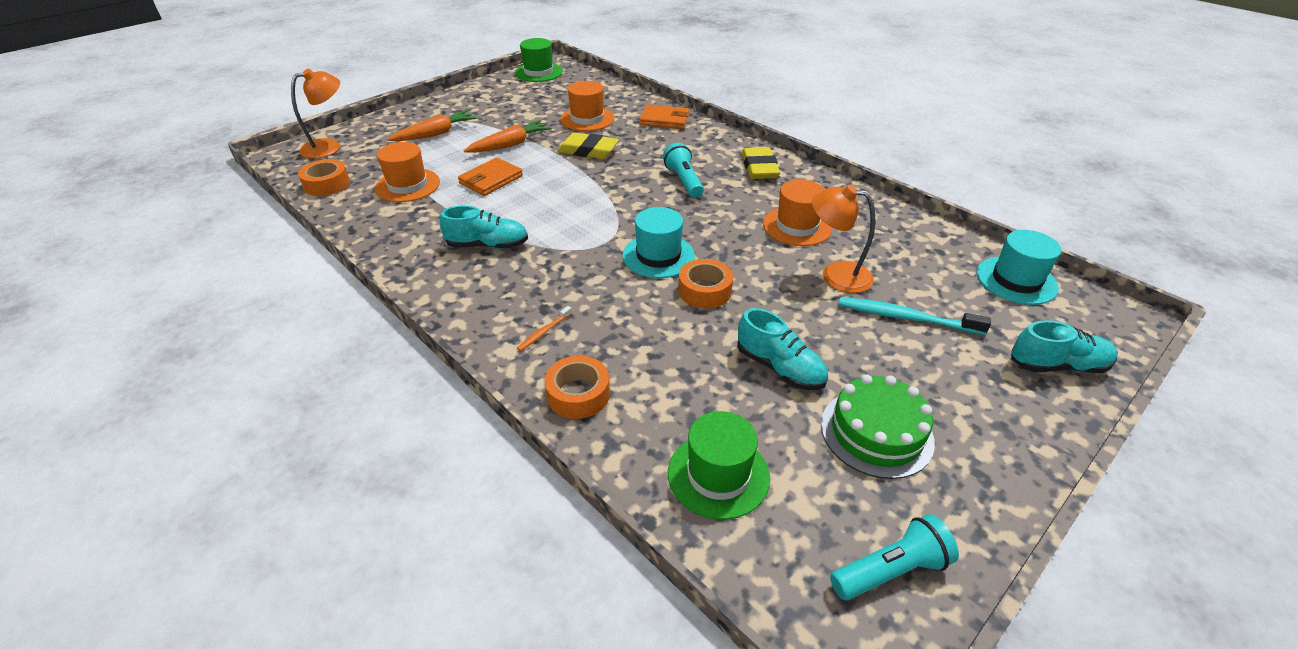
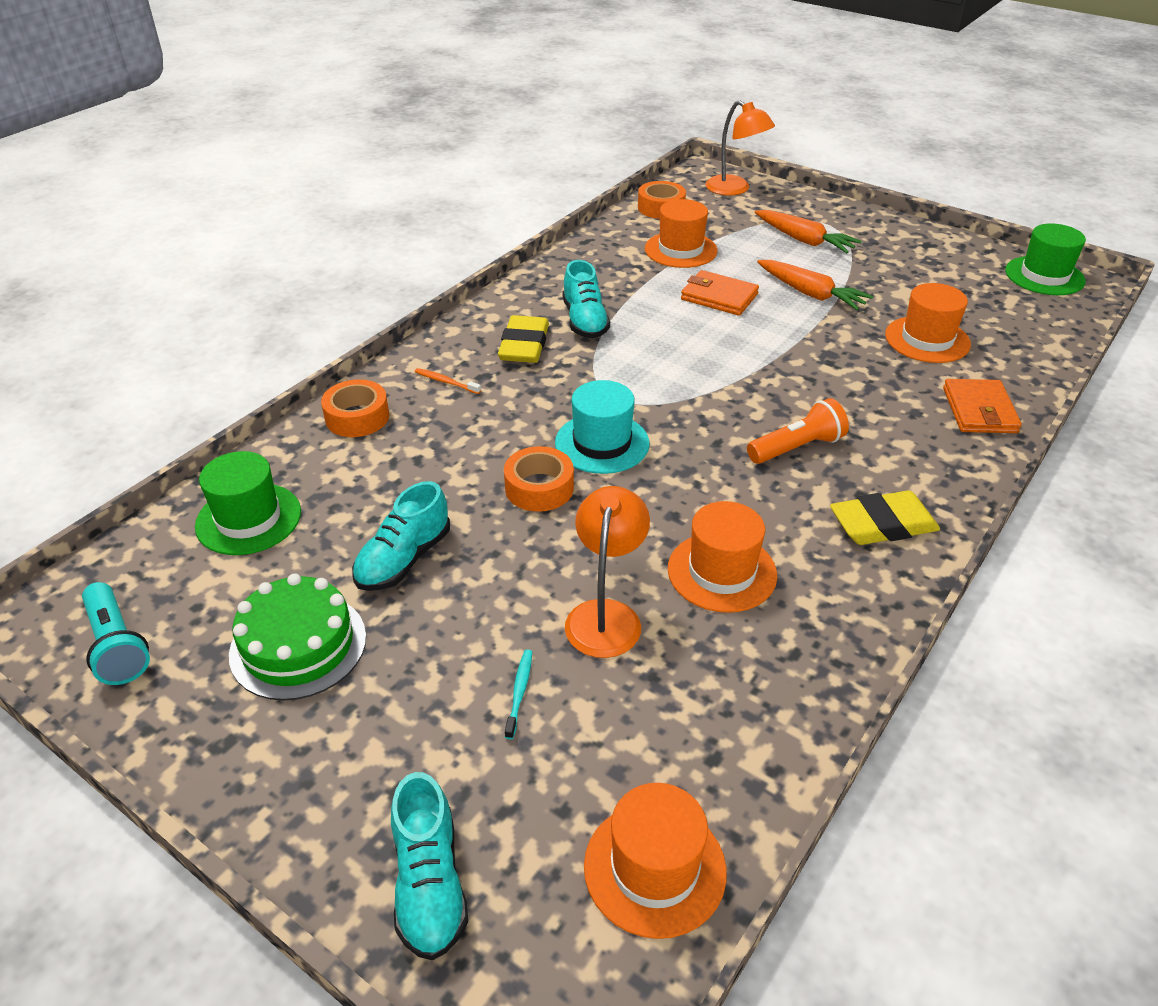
camera: 80 degrees right, 0 degrees up
(588, 150) = (834, 354): yellow eraser -> yellow eraser (524, 345)
(684, 181) = (797, 447): turquoise flashlight -> orange flashlight
(906, 317) = (519, 692): turquoise toothbrush -> turquoise toothbrush, size x0.50
(1016, 280) = (654, 868): turquoise hat -> orange hat

